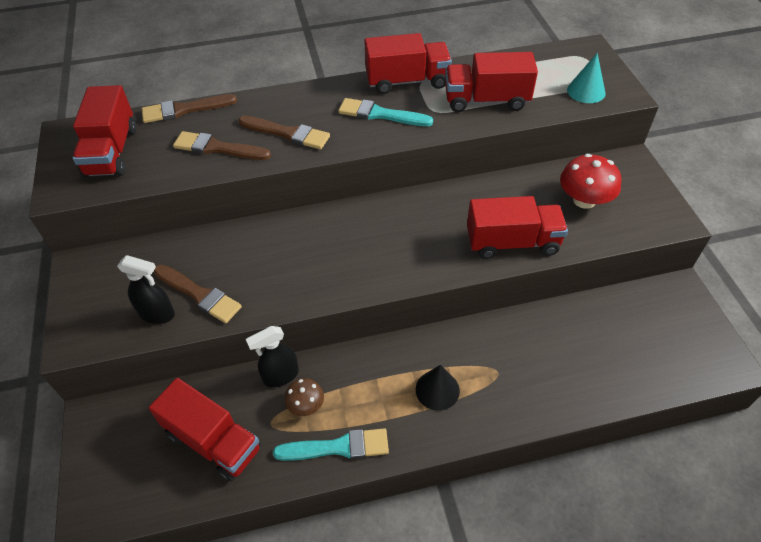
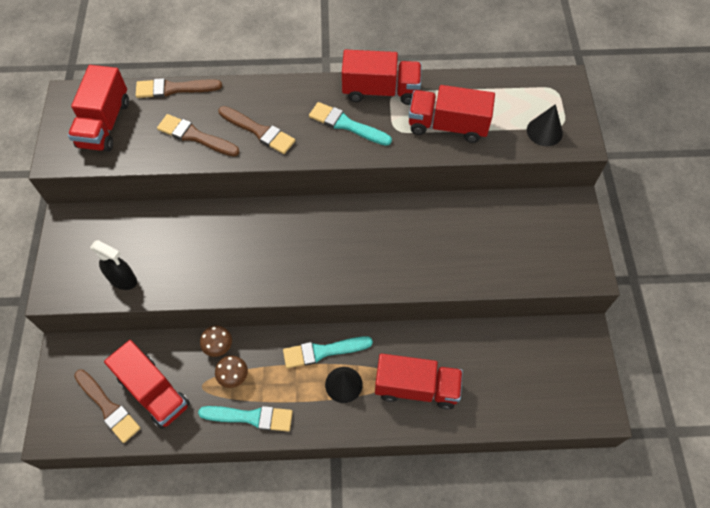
camera: 10 degrees right, 10 degrees up
(199, 295) = (160, 268): brown brush -> brown brush (108, 407)
(280, 376) = (218, 346): black spray bottle -> brown mushroom
(404, 359) = (323, 351): none -> turquoise brush
(512, 242) = (437, 268): red truck -> red truck (416, 387)
(584, 200) = (516, 237): red mushroom -> none
(586, 91) = (544, 131): turquoise cone -> black cone

